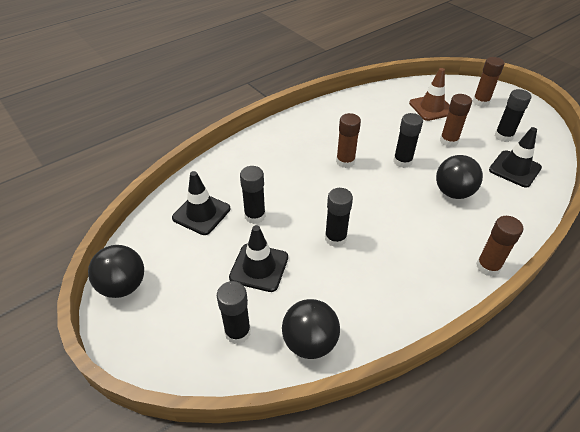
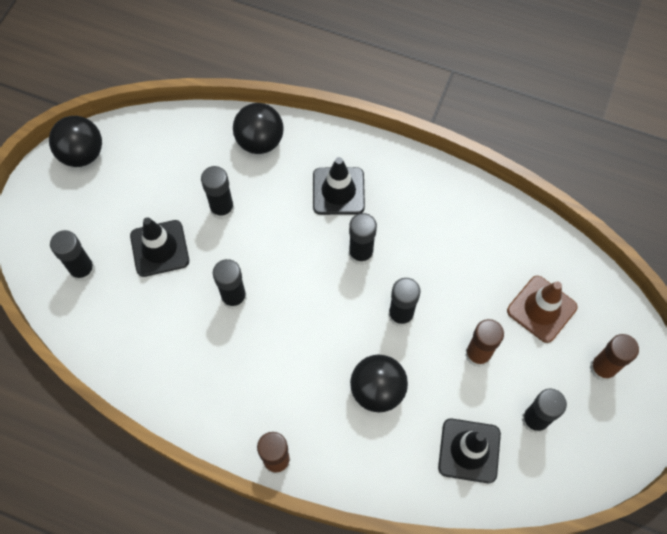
camera: 60 degrees right, 20 degrees up
(201, 213) = (198, 160): black traffic cone -> black traffic cone (338, 191)
(309, 342) = (101, 332): black ball -> black ball (260, 141)
(345, 161) = (361, 253): brown glue stick -> black glue stick

